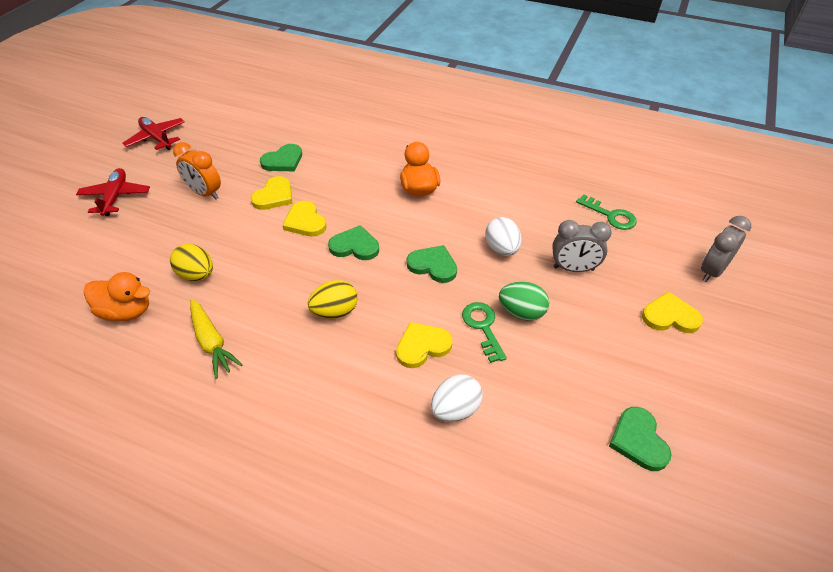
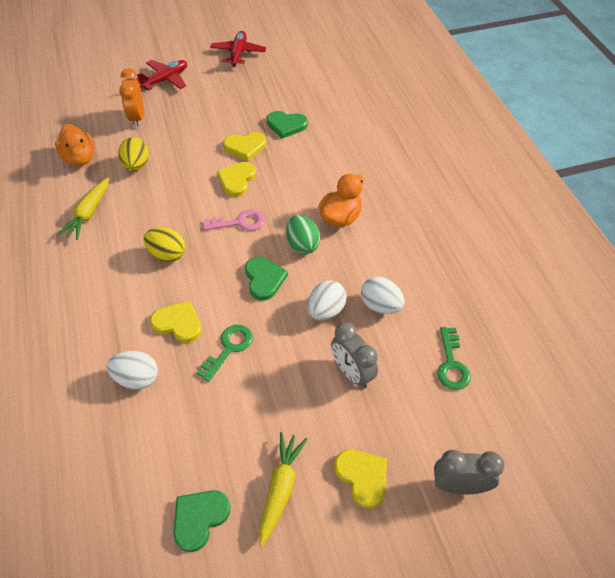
camera: 50 degrees right, 5 degrees up
(205, 193) = (211, 114): orange clock -> orange clock (137, 118)
(355, 246) = (239, 222): green heart -> pink key
(521, 312) = (267, 364): green egg -> green egg (302, 245)
(526, 218) = (380, 305): none -> white egg
(647, 370) = (280, 489): none -> yellow carrot

